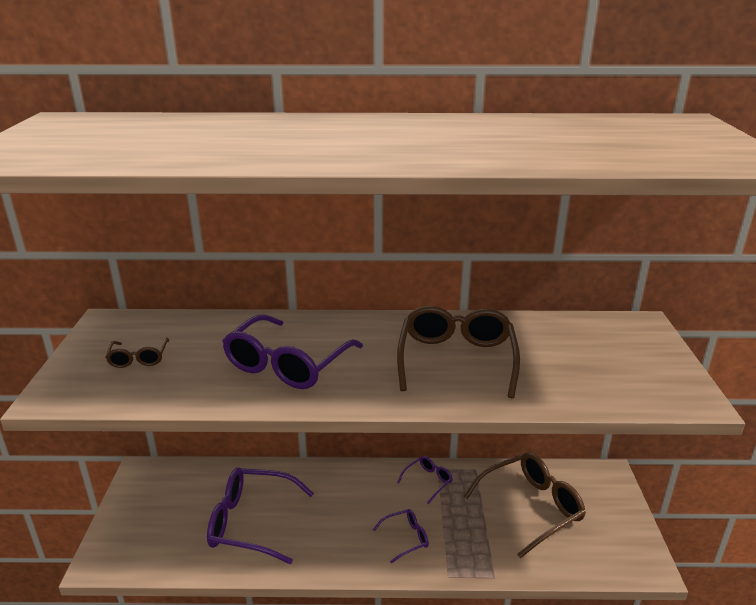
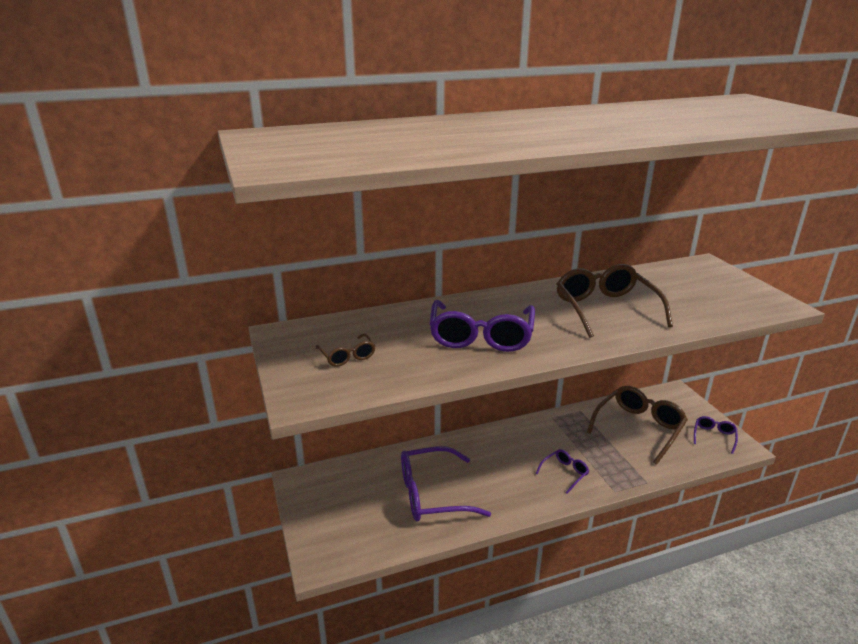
camera: 20 degrees left, 0 degrees up
(428, 481) = (551, 428): purple glasses -> purple glasses (714, 436)

